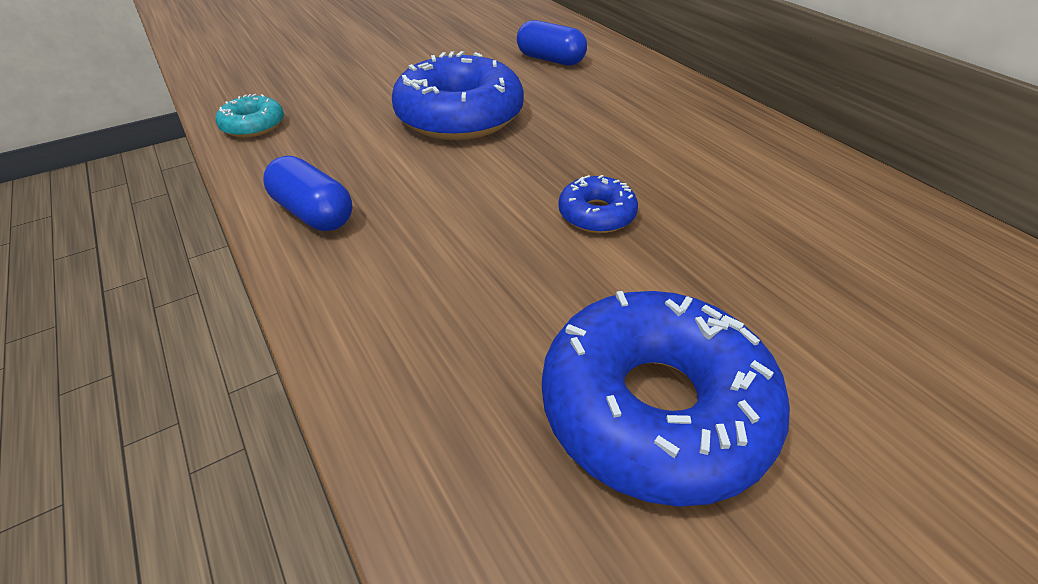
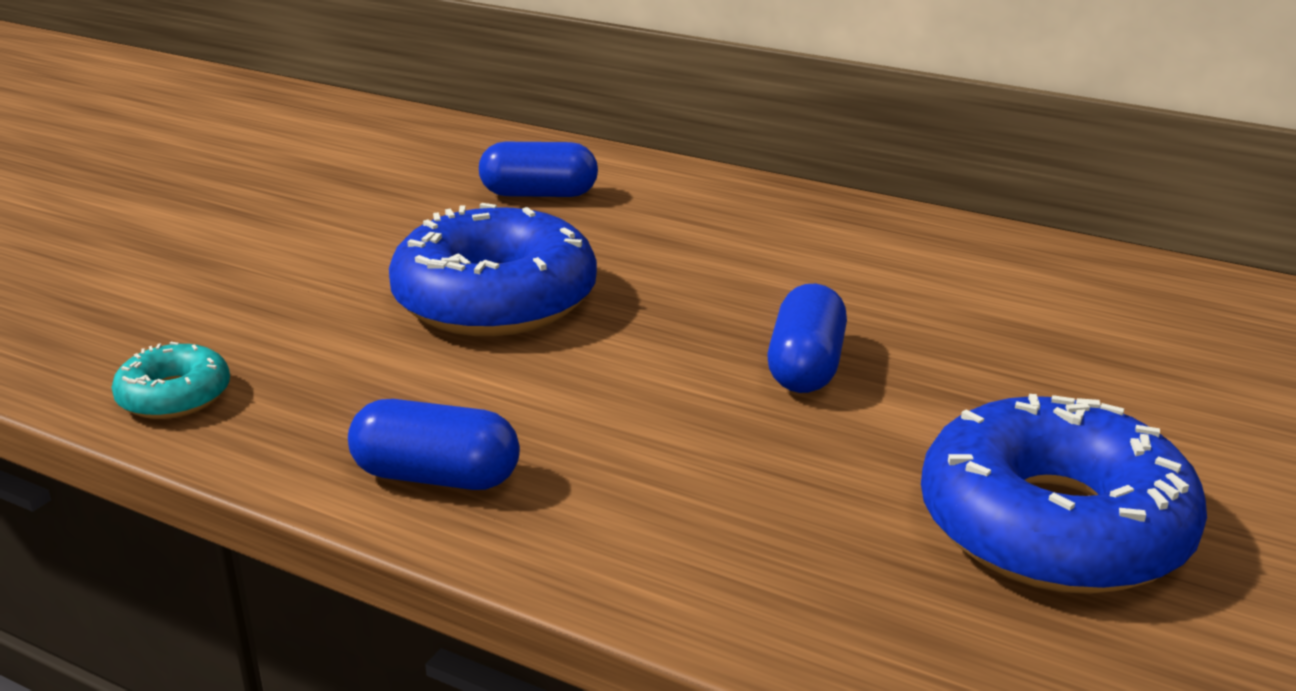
camera: 30 degrees left, 15 degrees down
(596, 214) = (806, 366): blue donut -> blue capsule

